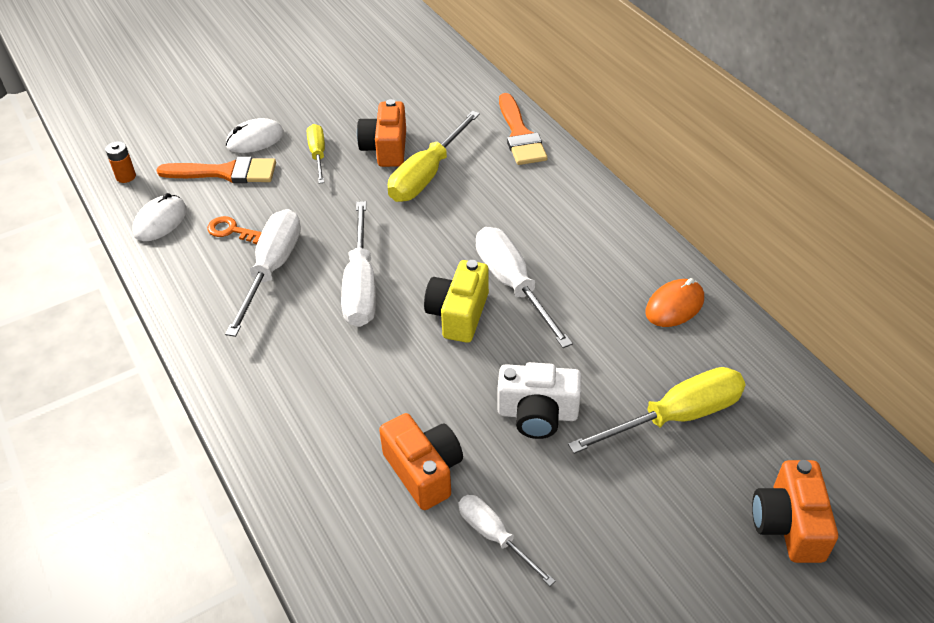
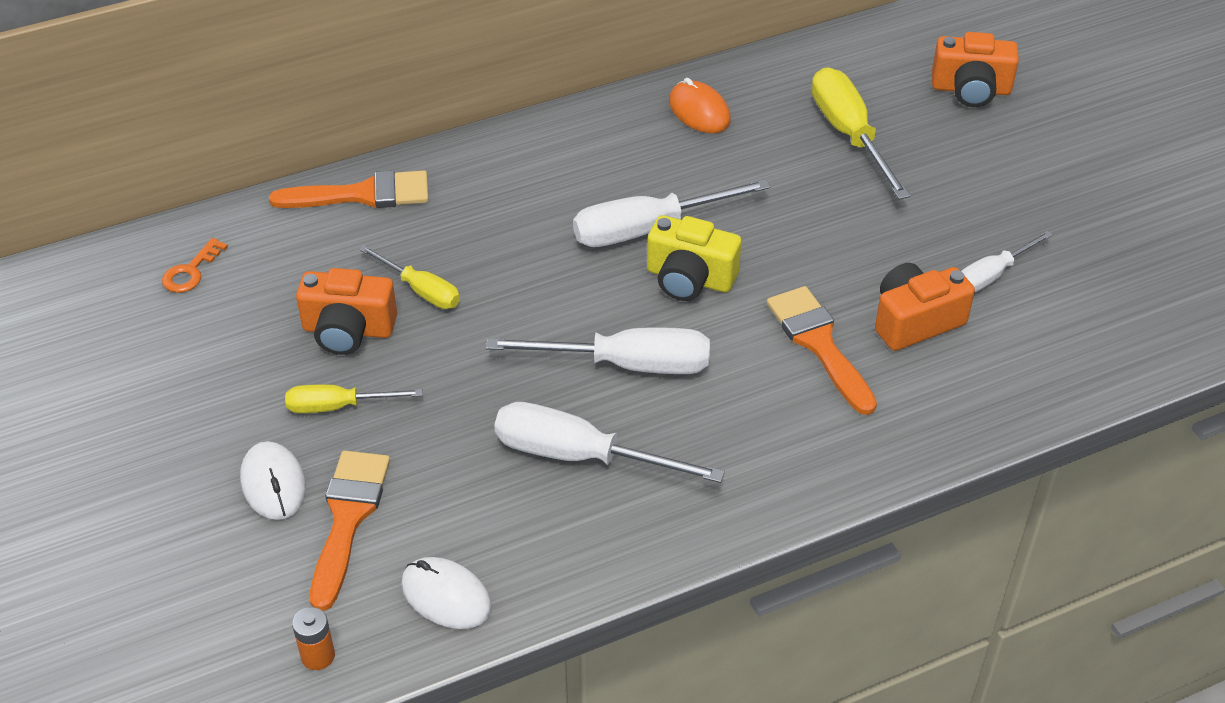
camera: 85 degrees left, 0 degrees up
(231, 230) = (488, 505): orange key -> orange key (191, 271)
(390, 401) = (819, 344): none -> orange brush
(427, 175) = (421, 290): yellow screwdriver -> yellow screwdriver, size x0.60
(537, 414) = (842, 229): white camera -> none

